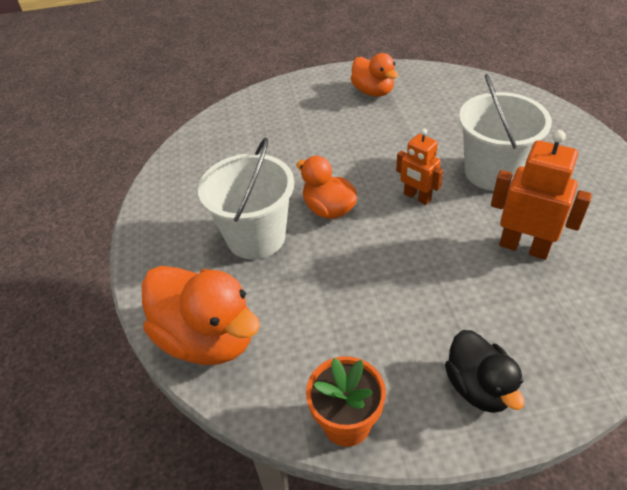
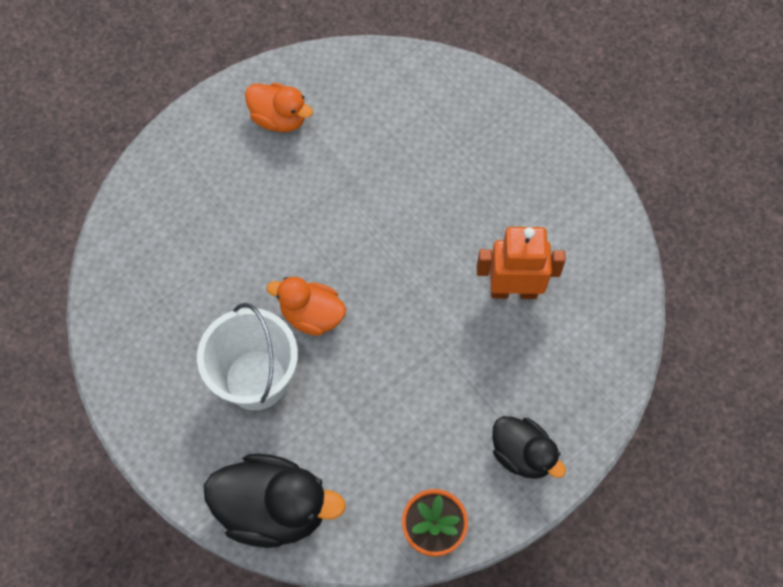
camera: 30 degrees left, 20 degrees up
(208, 338) = (274, 509): orange duck -> black duck
(417, 197) = (393, 265): orange robot -> none
(492, 172) = (455, 202): white bucket -> none

